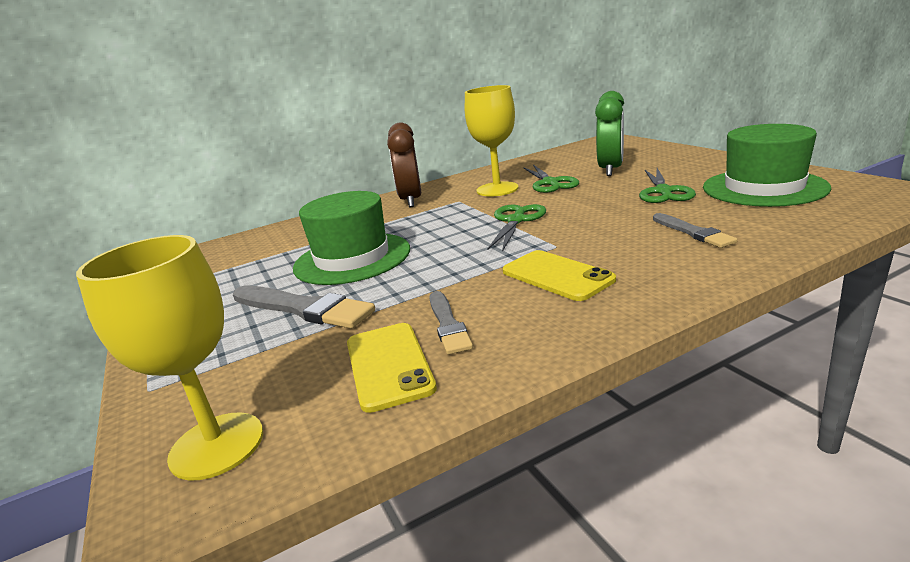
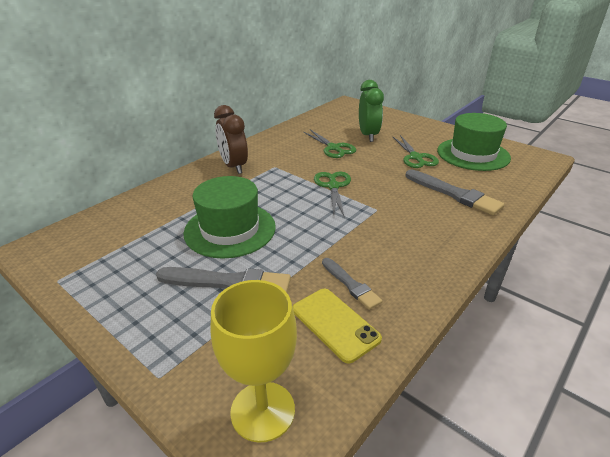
camera: 25 degrees left, 10 degrees up
(497, 189) = (297, 154): yellow goblet -> none
(557, 276) = (394, 236): yellow phone -> none
(693, 232) = (454, 194): grey brush -> grey brush, size x1.65

